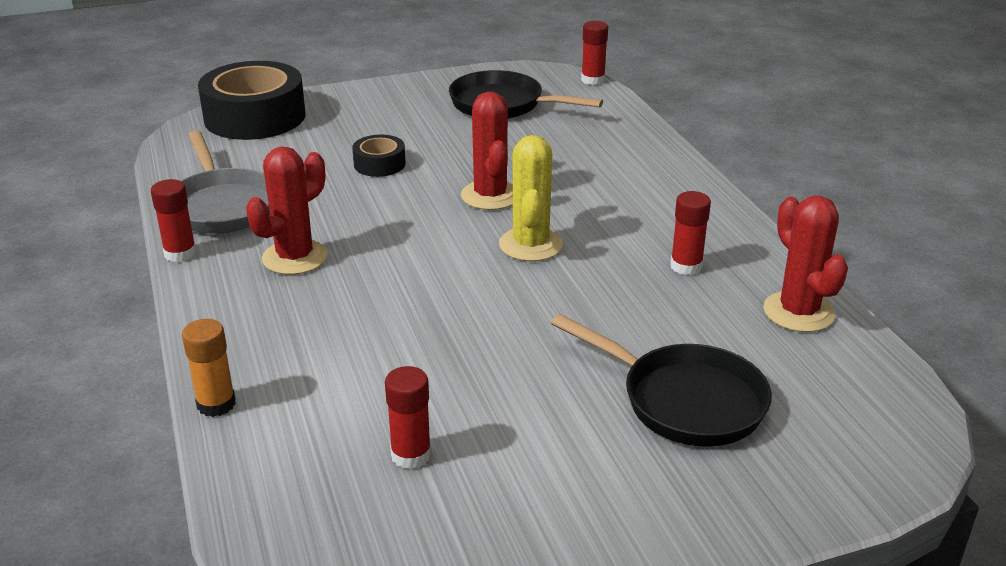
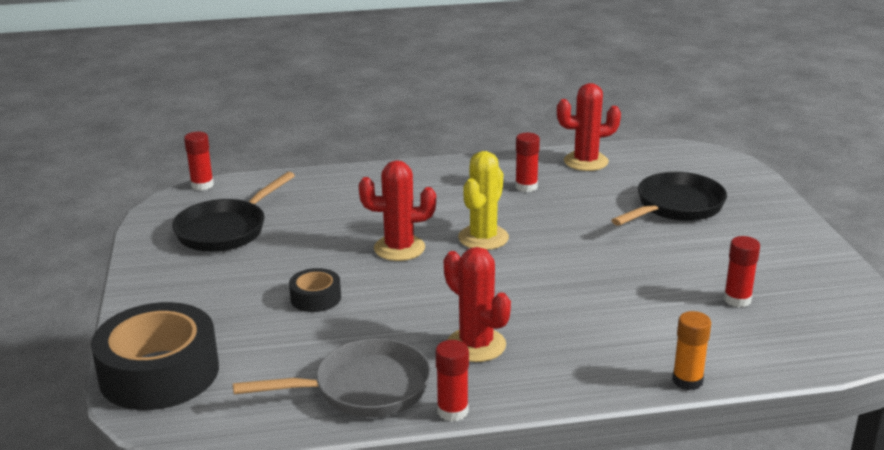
camera: 80 degrees left, 5 degrees down
(530, 245) = (483, 238): yellow cactus -> yellow cactus turned 75 degrees counterclockwise

